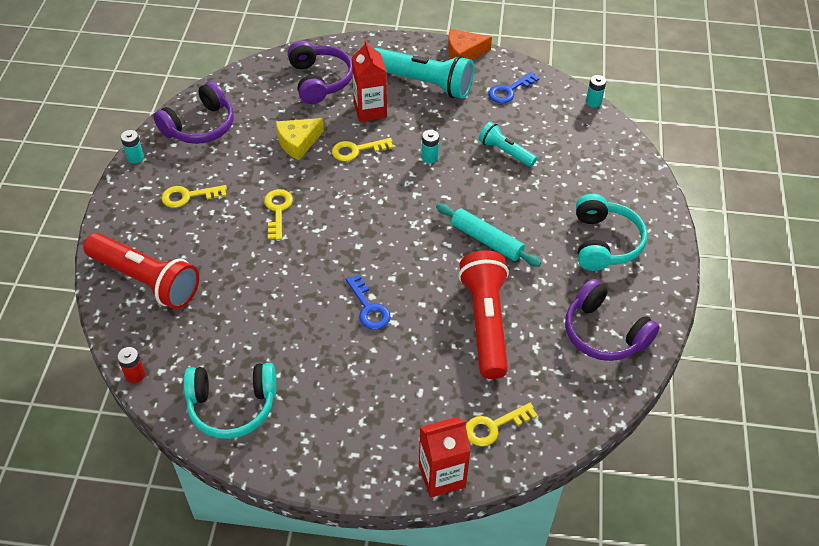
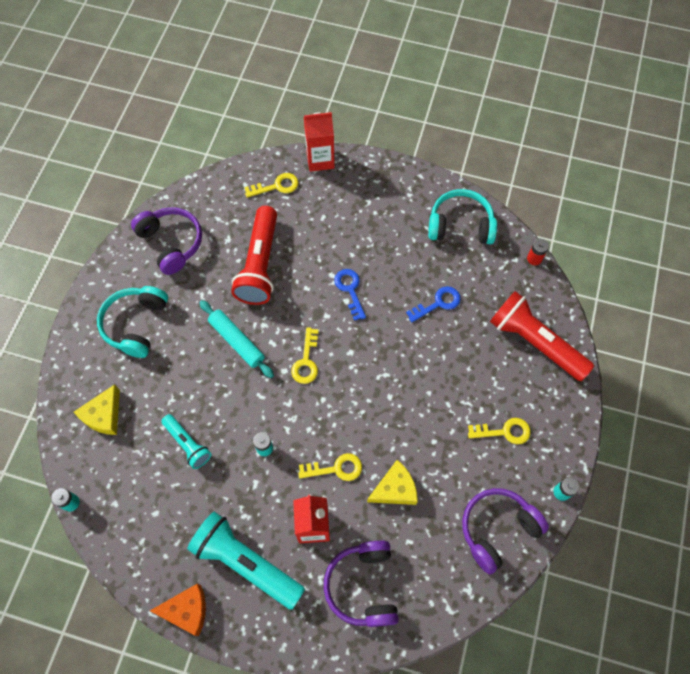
camera: 170 degrees left, 15 degrees up
(278, 210) = (419, 402): yellow key -> yellow key (306, 361)
(509, 91) = (155, 535): blue key -> blue key (438, 303)
(597, 163) = (104, 415): none -> yellow cheese

